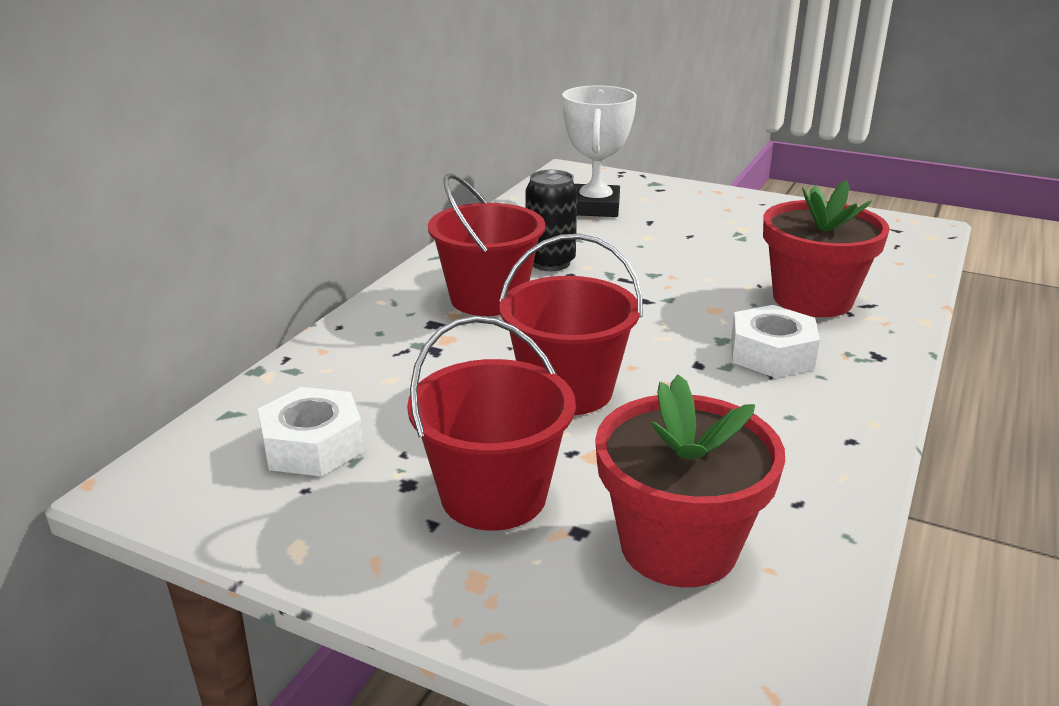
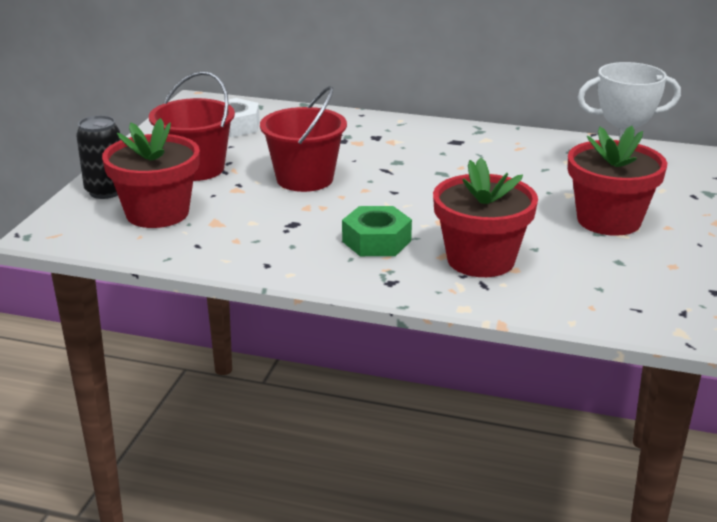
camera: 80 degrees right, 0 degrees up
(488, 298) = (419, 148): red bucket -> none
(550, 263) = (490, 162): black can -> black can (105, 191)
(714, 229) = (608, 220): none -> red flower pot
(771, 354) = (376, 241): white nut -> green nut

